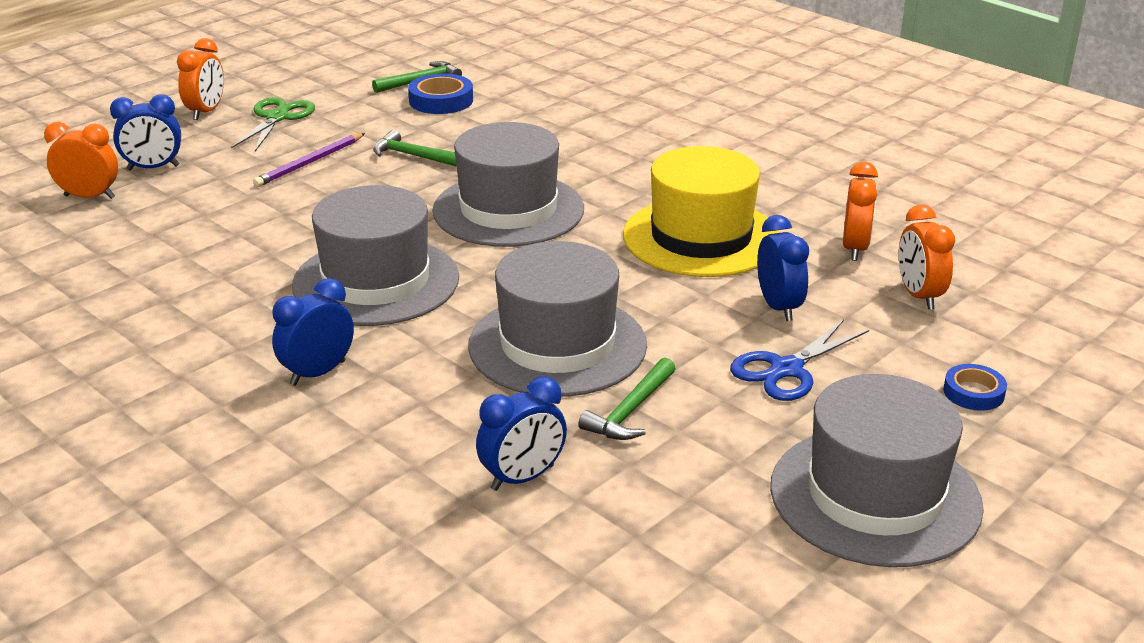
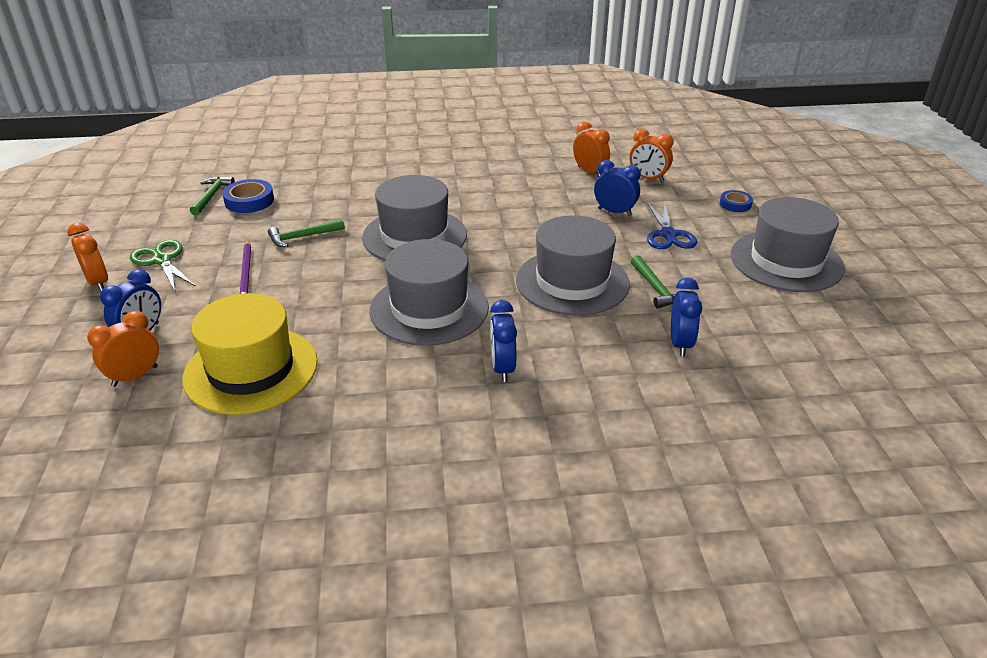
camera: 50 degrees left, 5 degrees up
(701, 237) = (525, 200): yellow hat -> yellow hat (251, 370)

